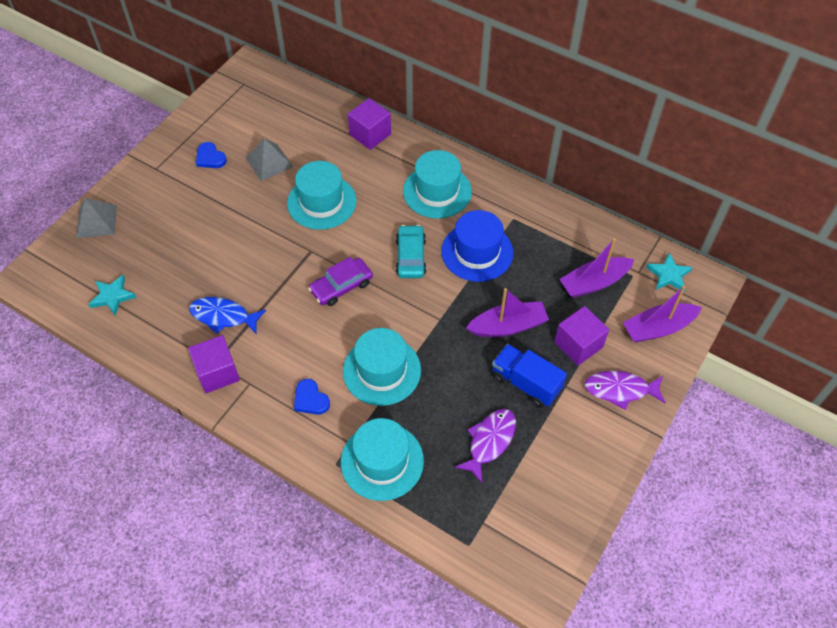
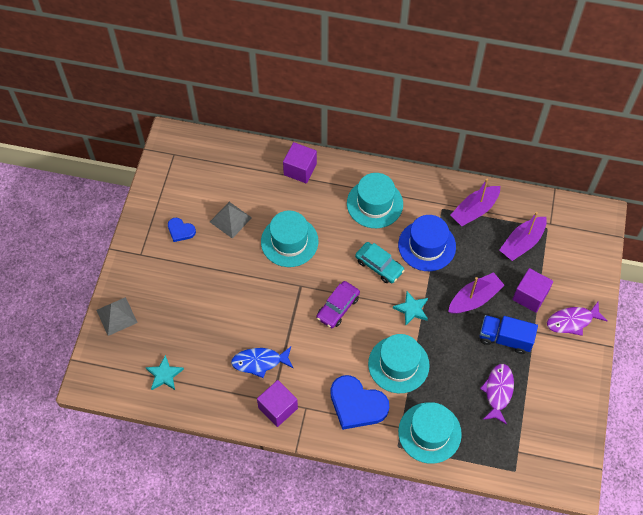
camera: 20 degrees left, 5 degrees up
(310, 399) = (357, 404): blue heart -> blue heart, size x1.94
(411, 257) = (379, 266): turquoise car -> turquoise car turned 150 degrees clockwise
(658, 328) = (580, 264): purple boat -> purple boat (474, 210)
(668, 275) = (572, 219): turquoise star -> turquoise star (411, 309)

